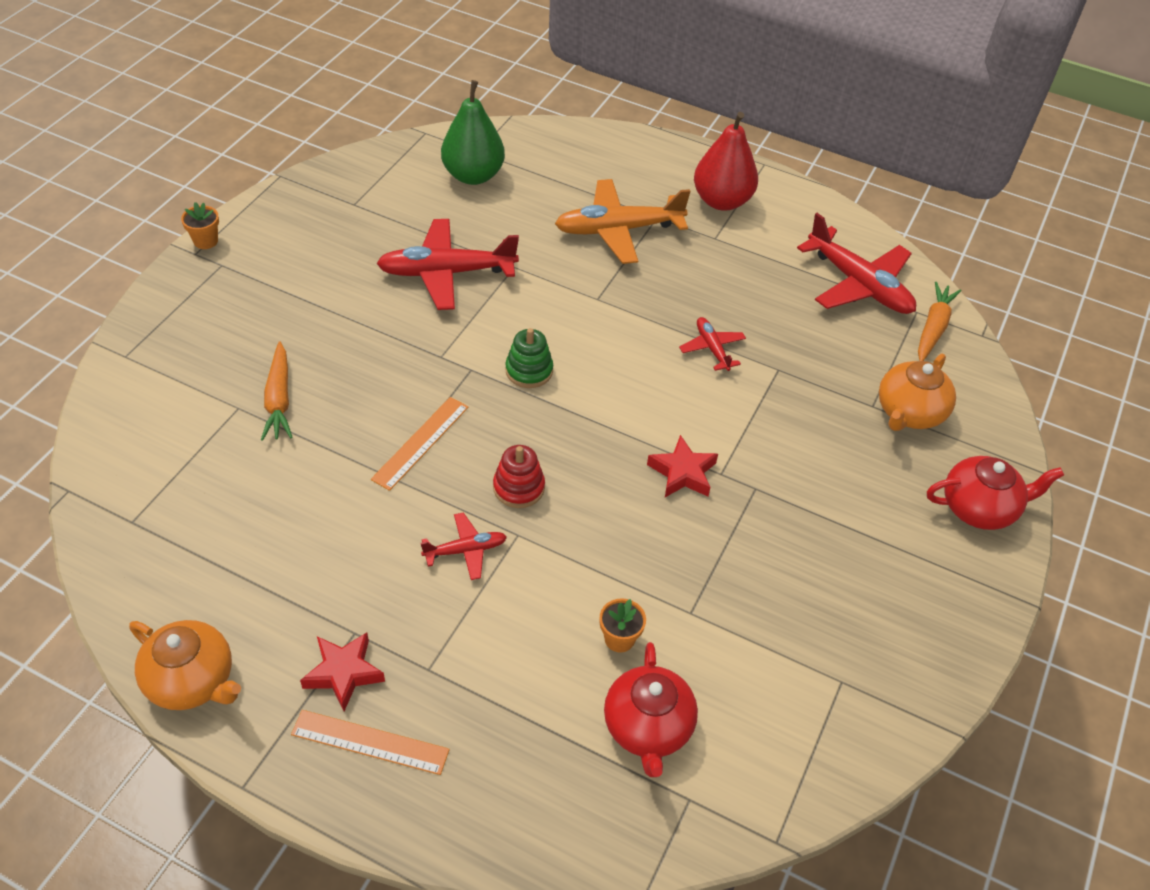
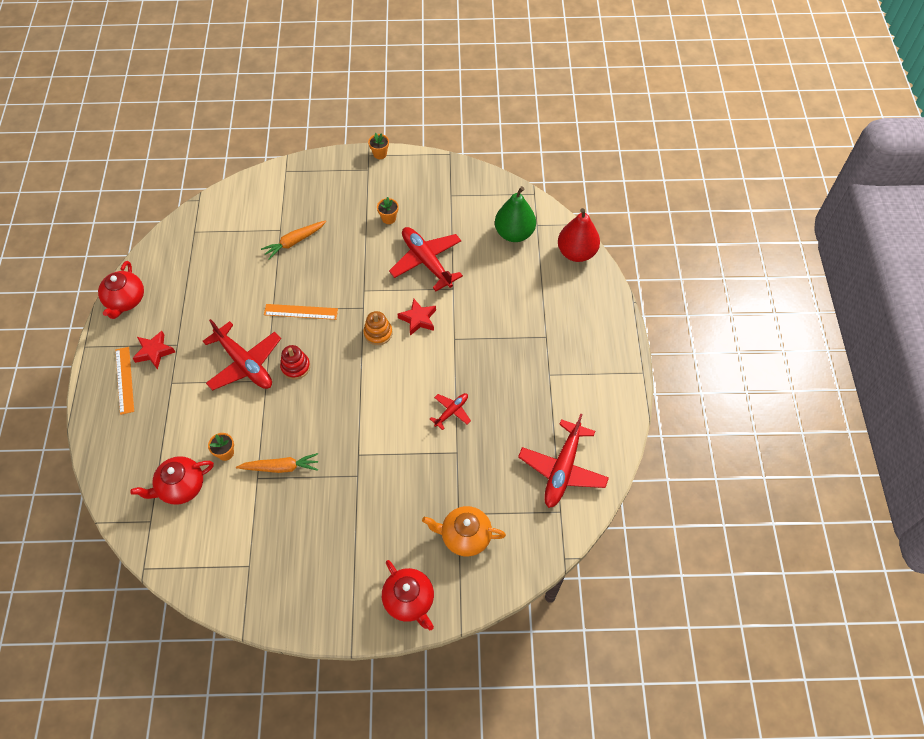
camera: 65 degrees right, 10 degrees up
(192, 680) = (125, 300): orange teapot -> red teapot
(335, 279) = (389, 218): none -> orange flower pot
(465, 550) = (245, 364): red plane -> red plane, size x1.96
(529, 371) = (378, 333): green stacking toy -> orange stacking toy
(618, 230) = (519, 323): orange plane -> none
(683, 473) = (348, 436): red star -> red star (418, 319)
(721, 201) = (587, 364): red pear -> red pear (576, 252)
(933, 328) = (551, 526): orange carrot -> orange carrot (281, 467)

